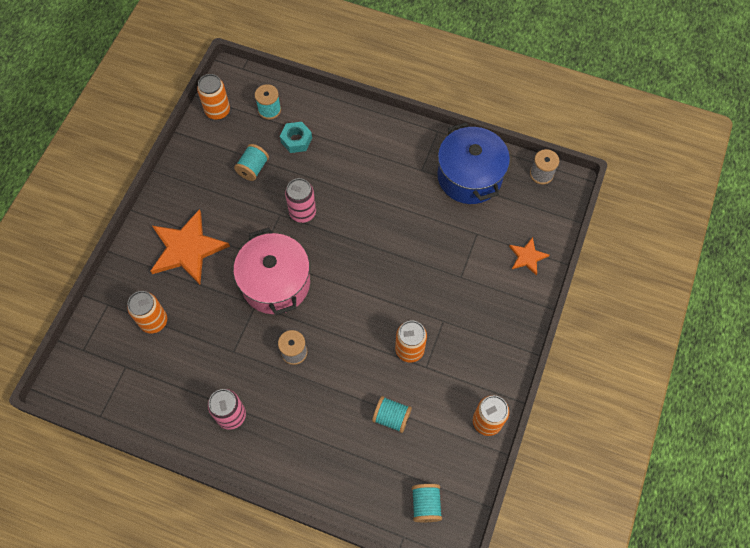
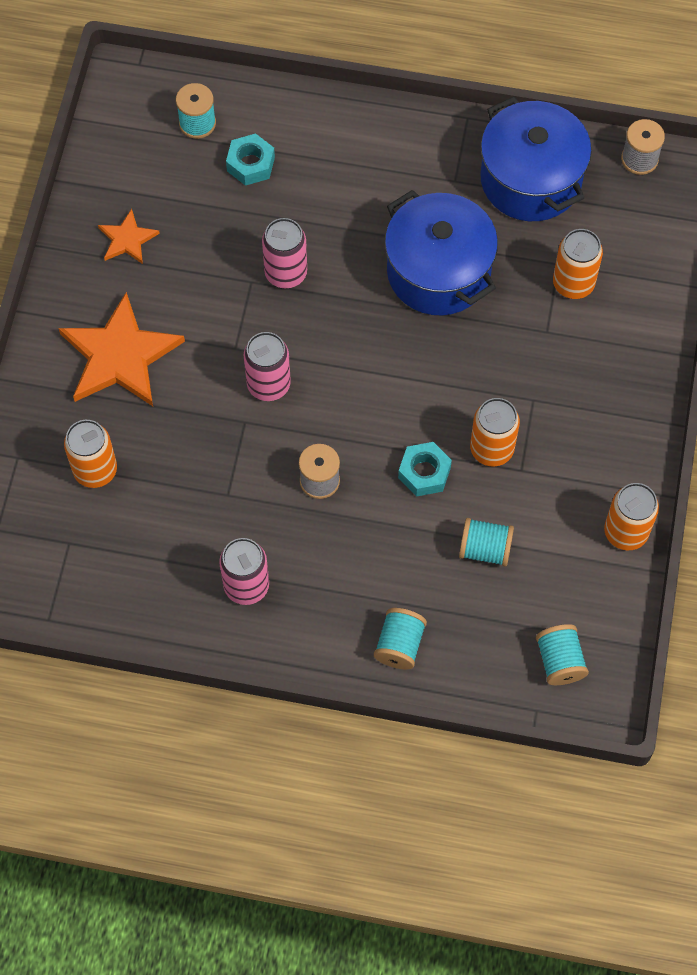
camera: 10 degrees left, 0 degrees up
(217, 111) = (116, 137): orange can -> orange can (573, 284)
(253, 168) = (193, 218): turquoise spool -> turquoise spool (399, 645)
(276, 283) = (268, 385): pink pot -> pink can
(362, 358) = (424, 473): none -> turquoise nut
(399, 226) = (438, 271): none -> blue pot
(527, 257) = (641, 286): orange star -> orange star (127, 239)

